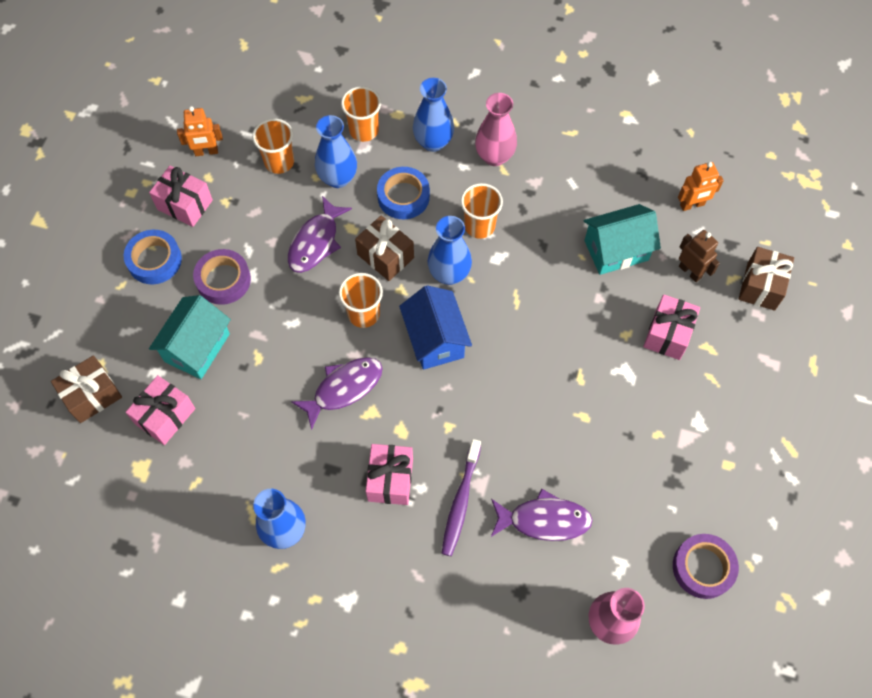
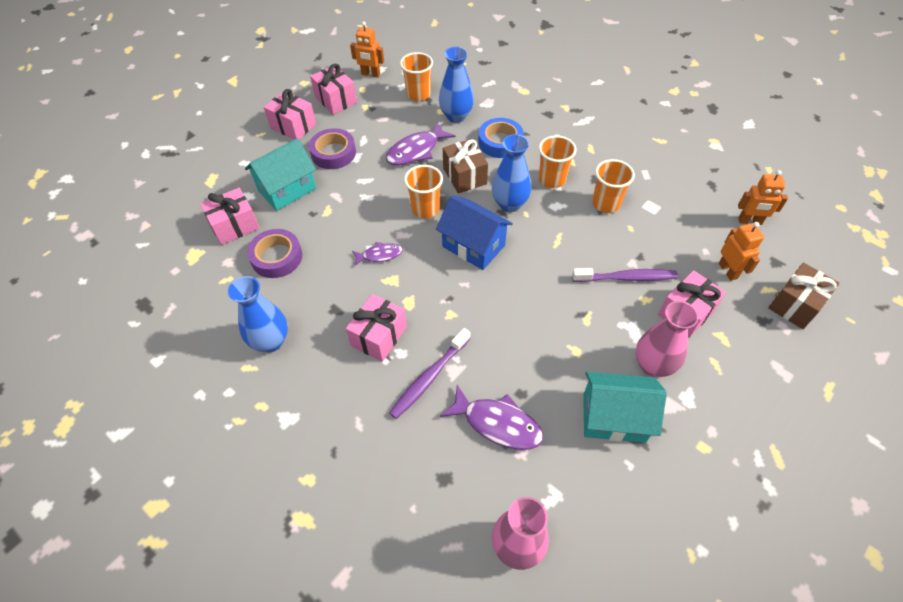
camera: 25 degrees right, 10 degrees down
(92, 395) = (194, 194): brown gift -> none
(154, 260) = (293, 126): blue tape -> pink gift
(344, 388) = (380, 255): purple fish -> purple fish, size x0.59
(364, 130) = (492, 93): orange cup -> orange cup (606, 204)
(433, 142) = (542, 115): blue vase -> none
(435, 339) = (473, 246): blue house -> blue house turned 60 degrees counterclockwise
(494, 156) = (587, 138): pink vase -> pink vase (653, 365)
(599, 317) = (626, 278): none -> purple toothbrush
(616, 250) = (664, 233): turquoise house -> turquoise house (614, 417)
(690, 271) = (728, 271): brown robot -> orange robot
(703, 568) = (638, 535): purple tape -> purple tape (276, 257)

